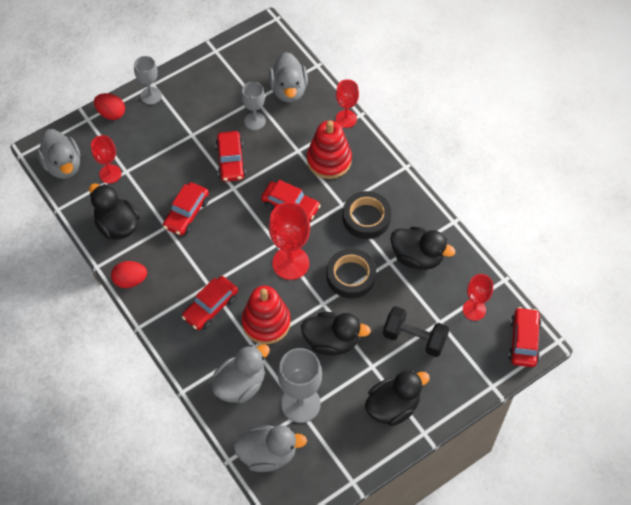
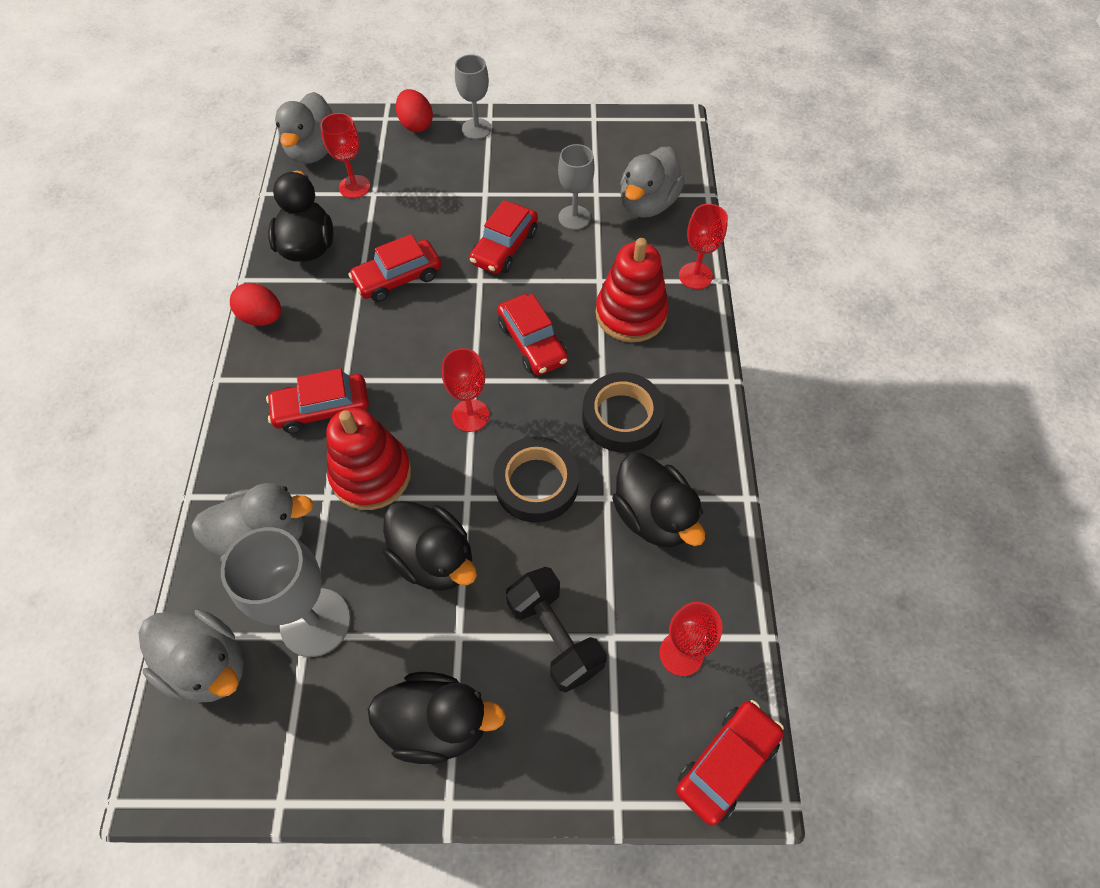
camera: 35 degrees right, 0 degrees up
(290, 263) = (470, 415): red goblet -> red goblet, size x0.62

